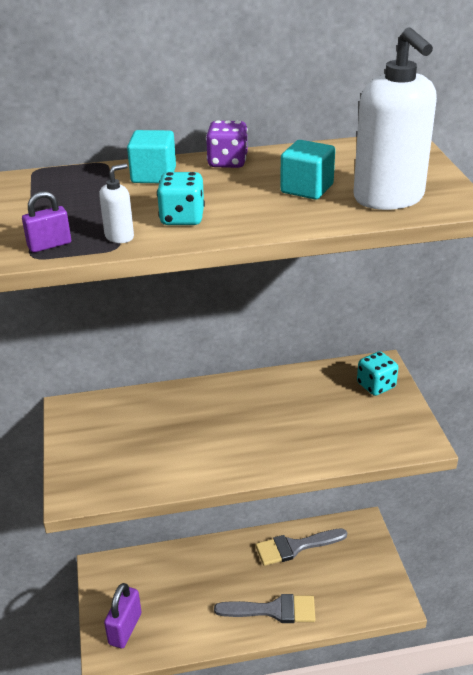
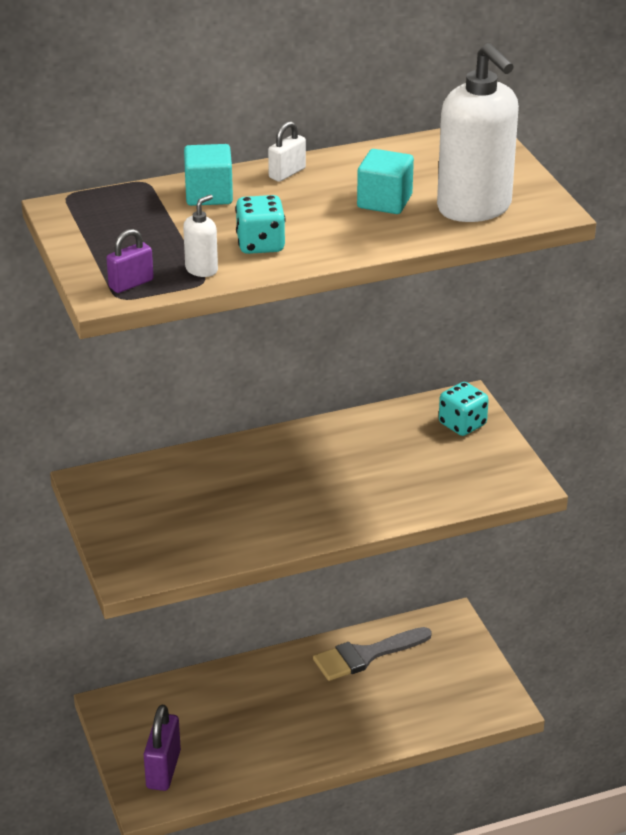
camera: 10 degrees left, 0 degrees up
(227, 162) = (287, 173): purple dice -> white padlock
(273, 610) = (350, 729): grey brush -> none

